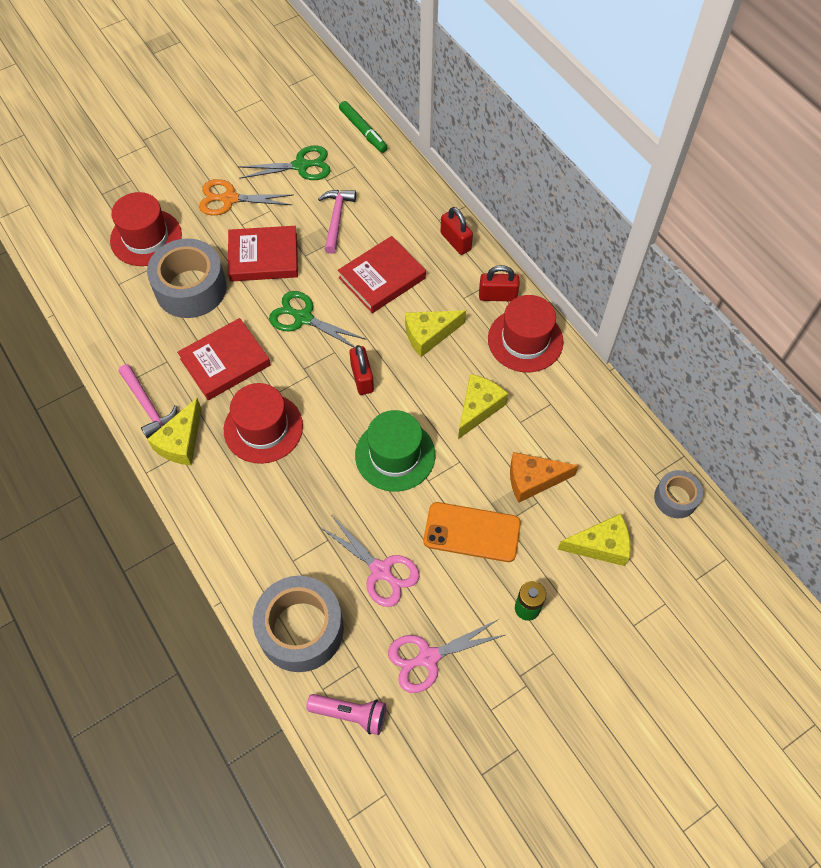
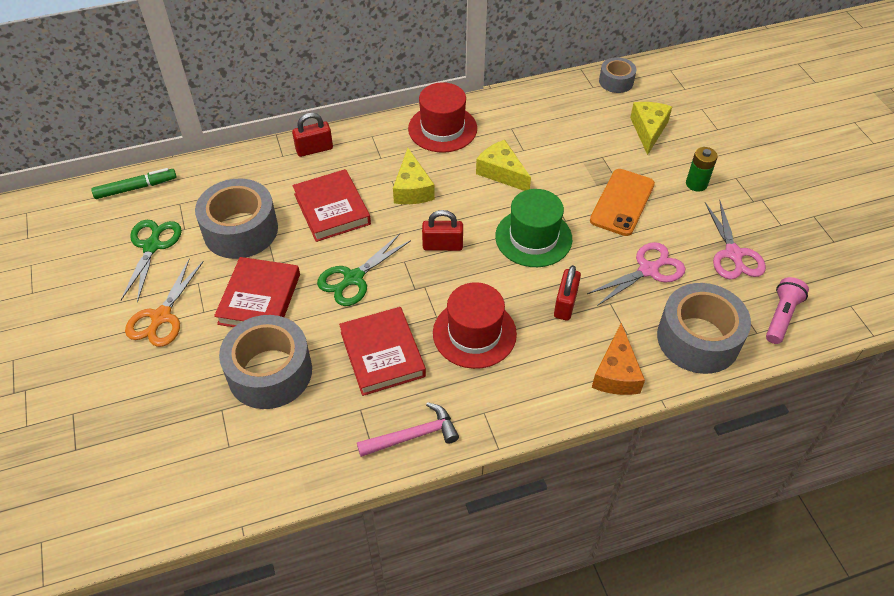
camera: 75 degrees left, 10 degrees down
(146, 237) = (173, 408): red hat -> none
(181, 442) = (470, 409): yellow cheese -> none
(336, 219) = (240, 230): pink hammer -> grey tape
(497, 296) = (388, 135): red padlock -> red padlock (565, 304)
(533, 480) = (581, 154): orange cheese -> orange cheese (616, 373)

